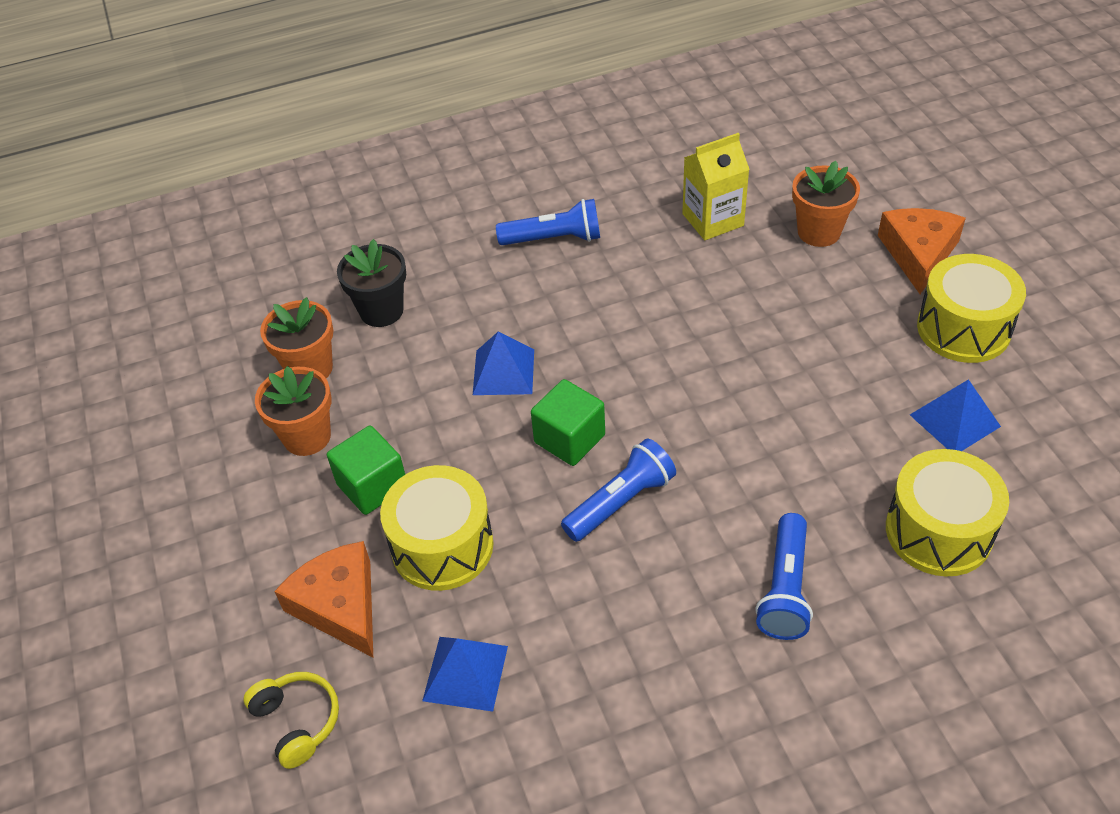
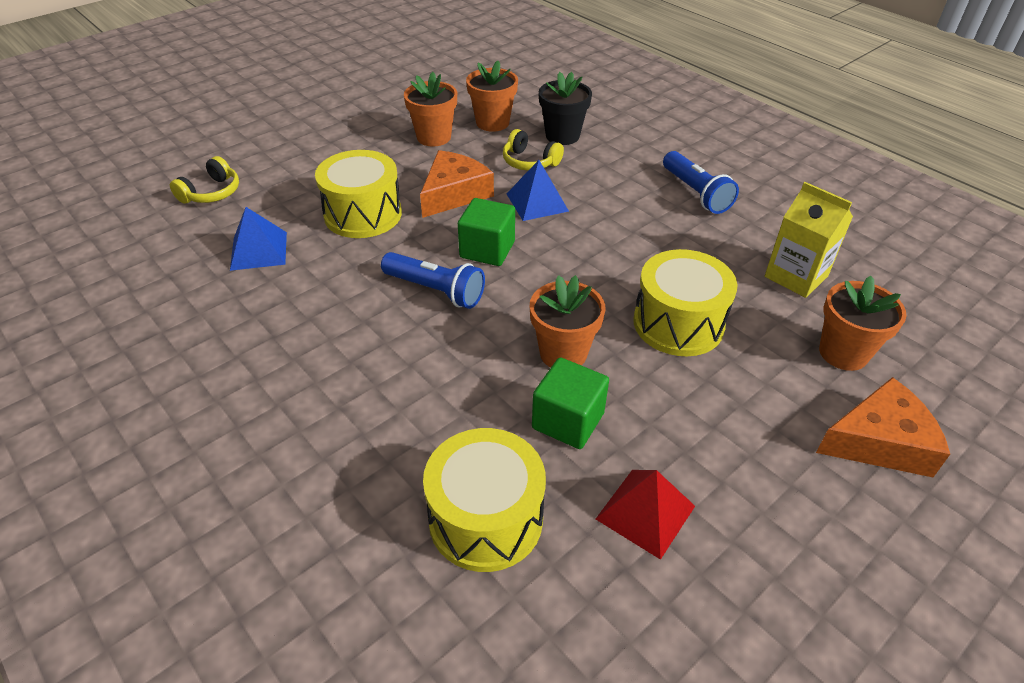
camera: 65 degrees right, 5 degrees down
(340, 605) = (301, 185): orange cheese -> orange cheese (454, 193)
(372, 486) = (403, 173): green cube -> green cube (568, 421)
(419, 356) = (530, 162): none -> yellow headphones
(755, 419) = (563, 353): none -> orange flower pot
(785, 588) = (378, 409): blue flashlight -> none
(954, 420) = (645, 512): blue pyramid -> red pyramid
(963, 328) = (791, 501): yellow drum -> yellow drum (678, 323)

